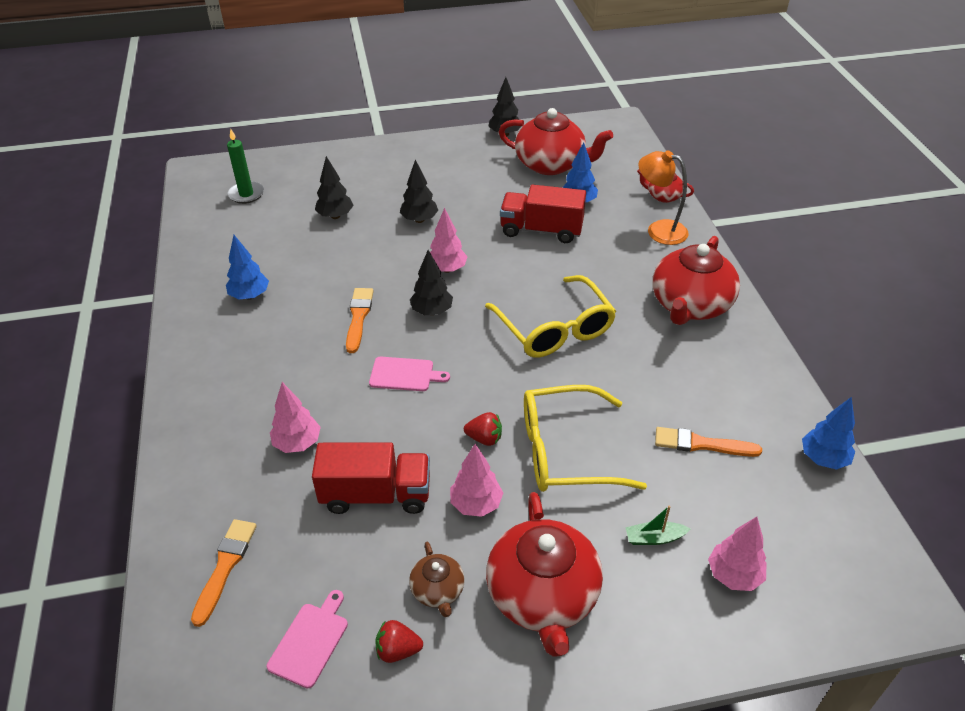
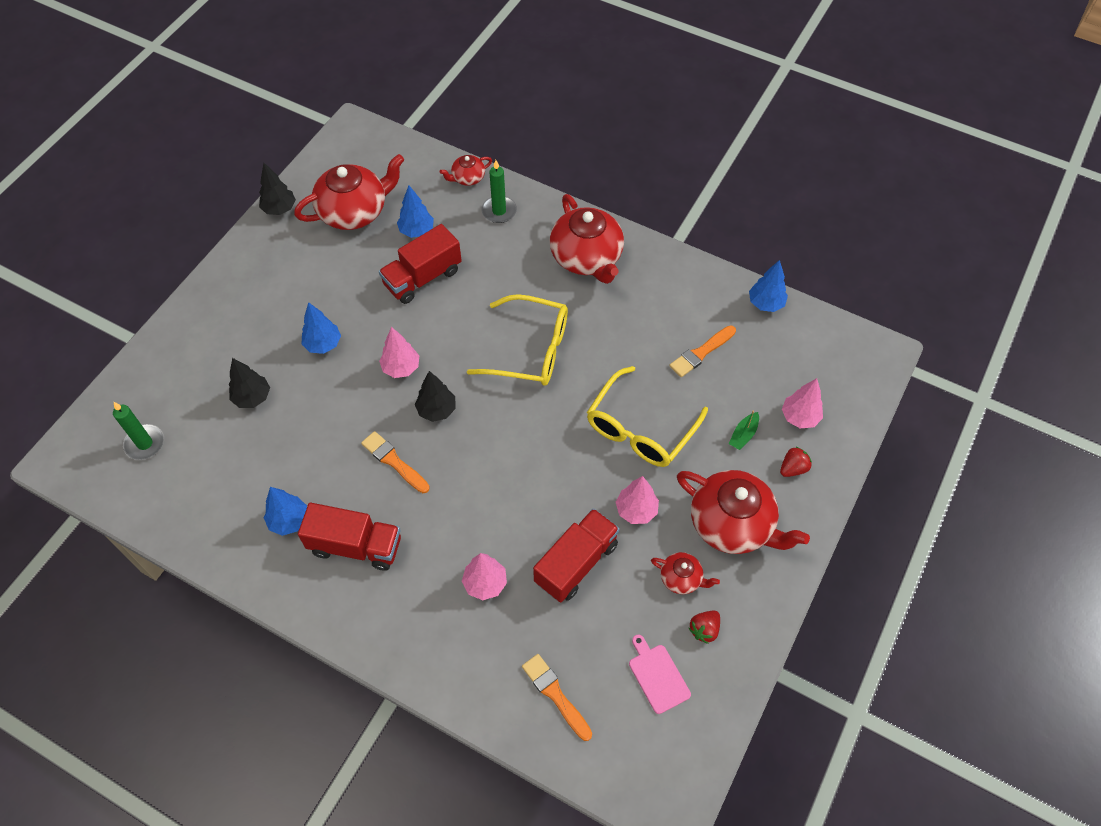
camera: 50 degrees left, 15 degrees up
(261, 343) = (355, 546): none -> red truck
(405, 374) = (483, 472): pink cutting board -> none
(419, 220) = (323, 344): black tree -> blue tree
(438, 590) = (681, 578): brown teapot -> red teapot
(484, 438) = (587, 466): red strawberry -> red strawberry (793, 468)
(659, 230) = (499, 211): orange lamp -> green candle

